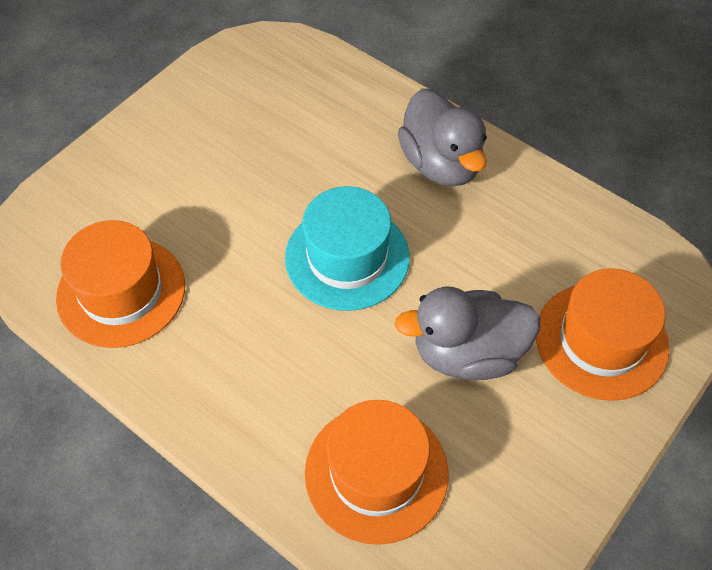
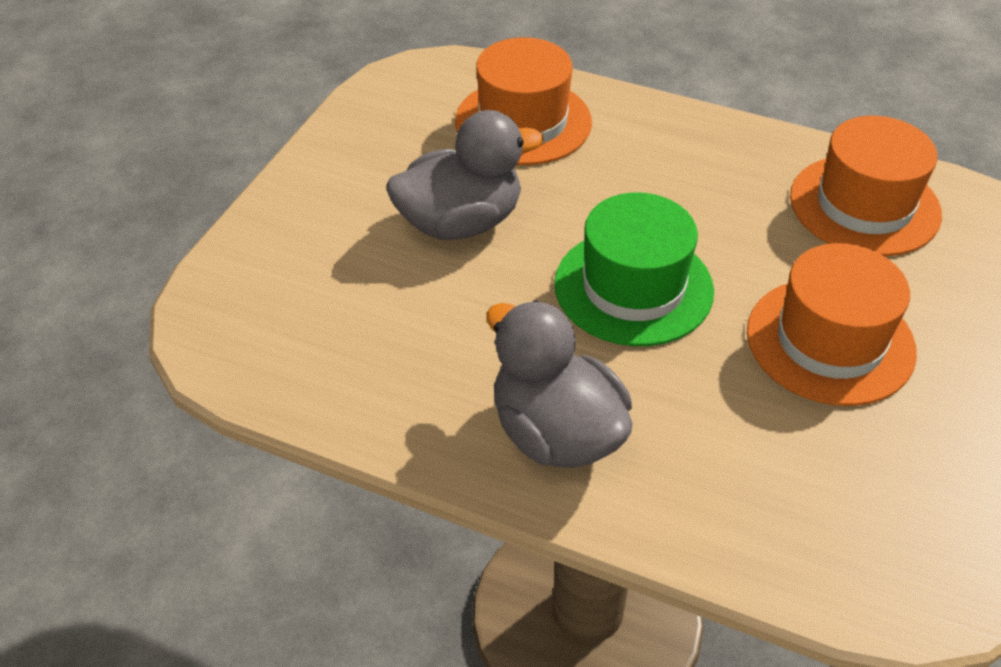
camera: 165 degrees right, 10 degrees down
(347, 257) = (633, 287): turquoise hat -> green hat
(601, 340) = (310, 261): orange hat -> orange hat (830, 341)

